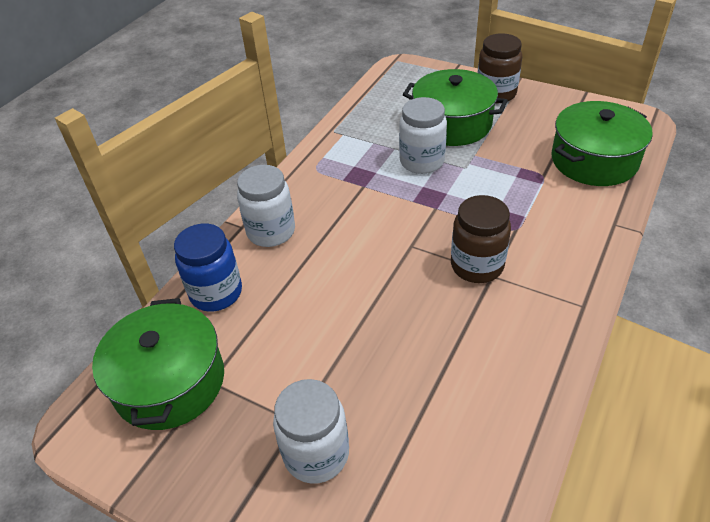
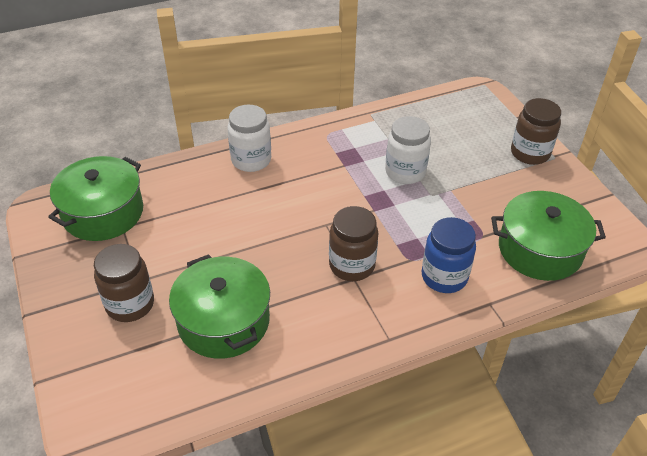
camera: 35 degrees right, 0 degrees up
(216, 293) = (179, 178): blue jar -> blue jar (444, 277)
(316, 454) = (130, 304): white jar -> brown jar
(452, 124) = (464, 157): green pot -> green pot (224, 321)

